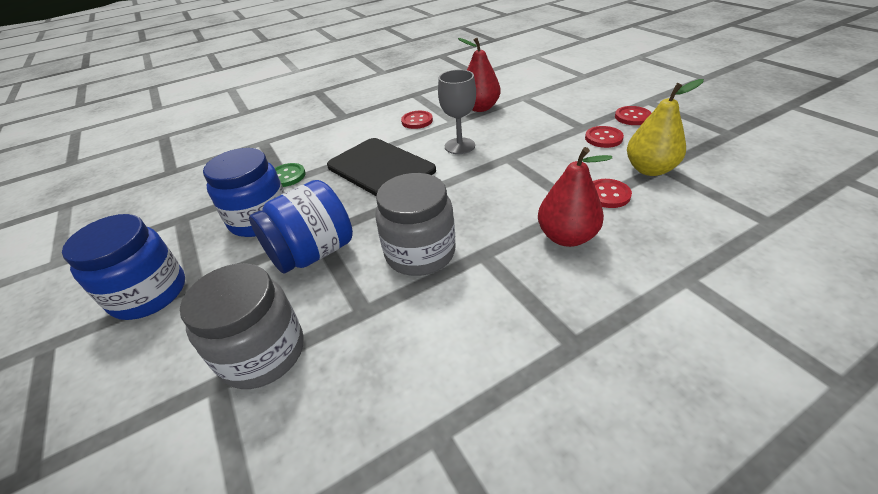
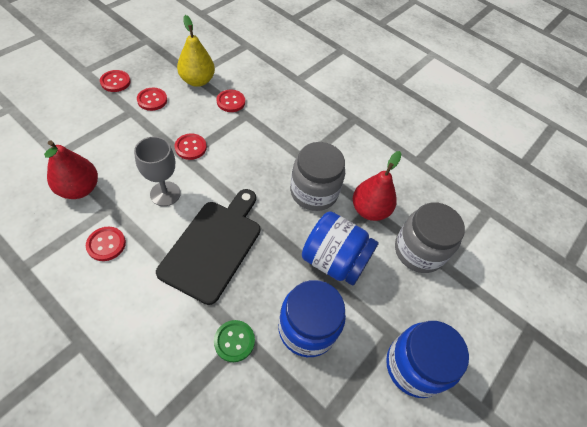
camera: 120 degrees left, 15 degrees up
(521, 161) = (191, 147): none -> red button
(566, 237) = (278, 121): red pear -> red pear (369, 210)

